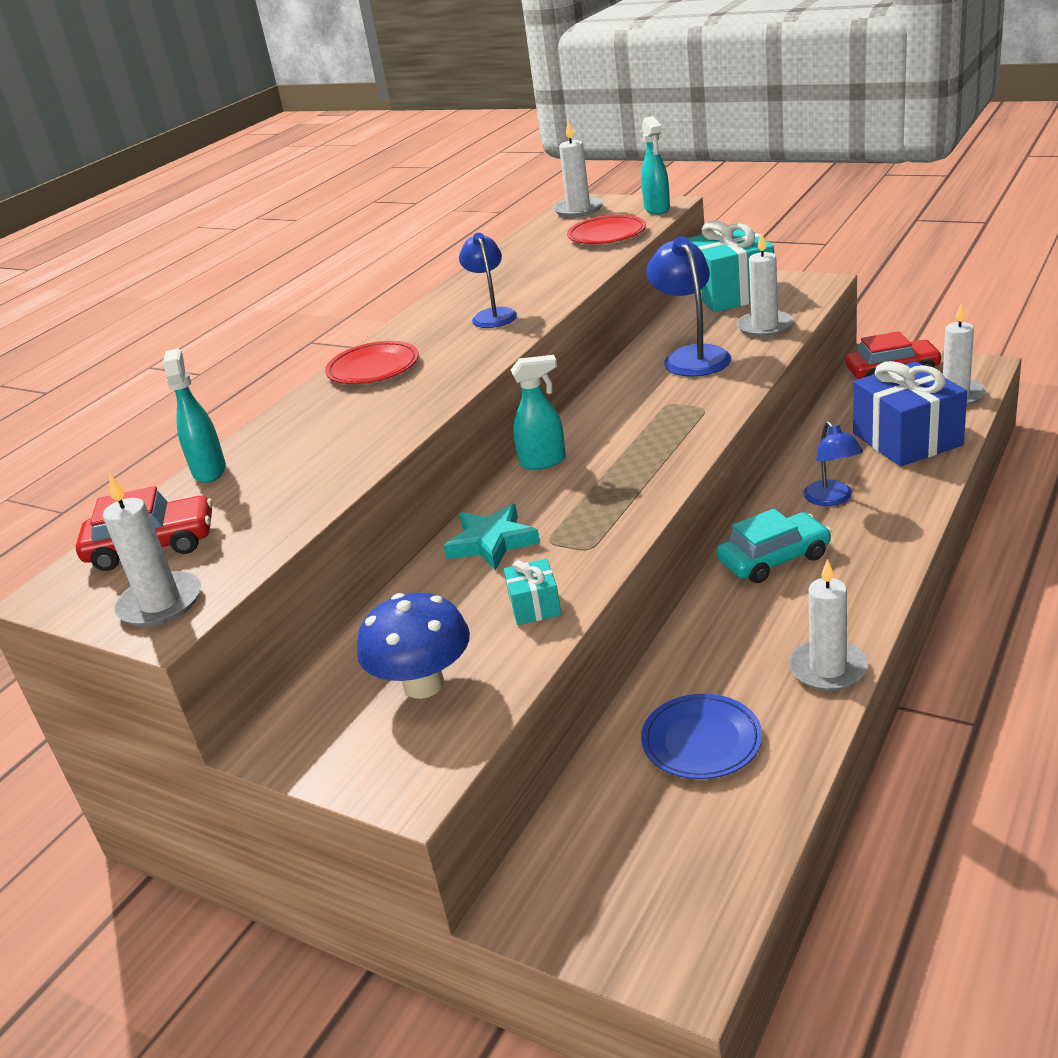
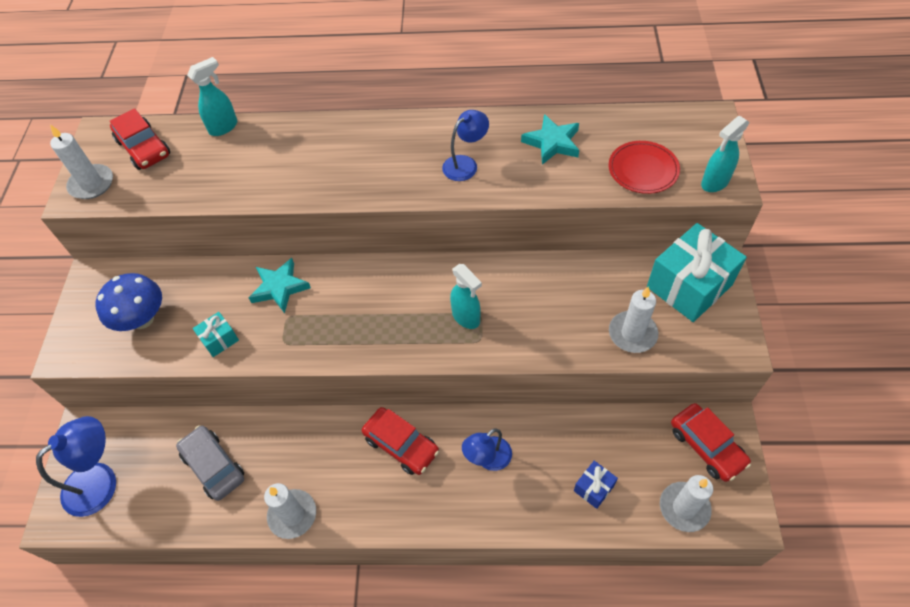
camera: 60 degrees right, 25 degrees up
(373, 368) = (367, 137): red plate -> none
(519, 270) = (552, 143): none -> turquoise star
(543, 462) = (379, 272): turquoise spray bottle -> turquoise spray bottle (466, 317)
(578, 210) = (693, 126): white candle -> none
(691, 356) = (561, 301): blue lamp -> blue lamp (100, 480)
(701, 741) = (213, 466): blue plate -> grey car
(774, 559) = (401, 445): turquoise car -> red car
(907, 439) = (594, 488): blue gift -> blue gift, size x0.46

